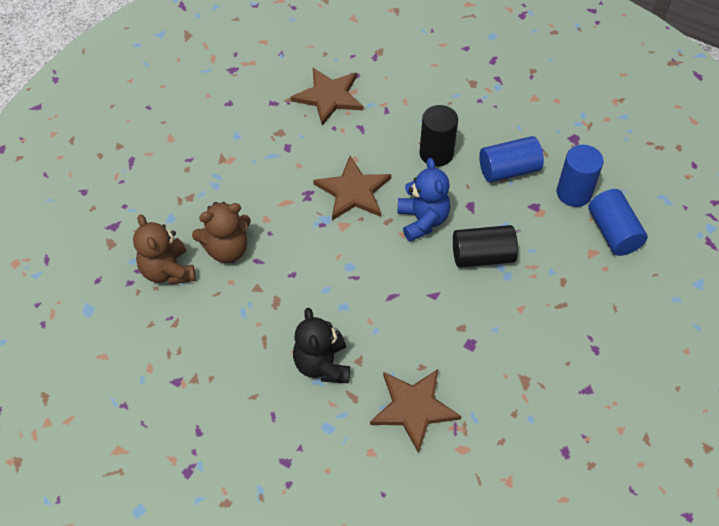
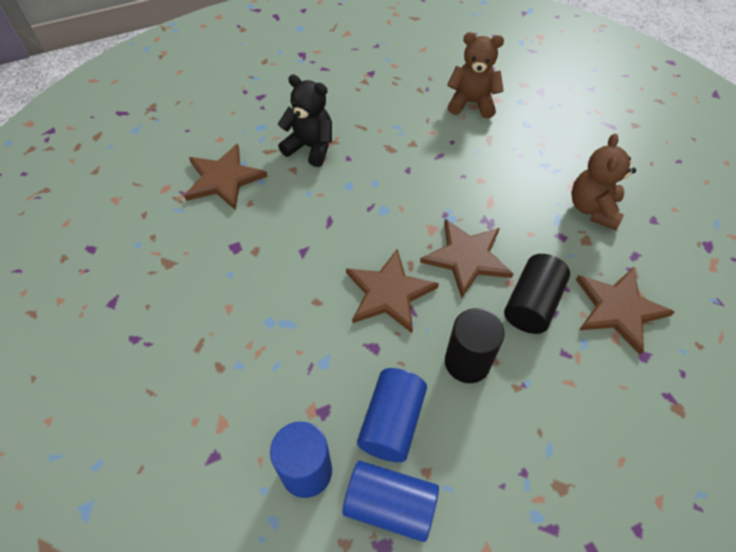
camera: 125 degrees right, 0 degrees up
(227, 249) = (466, 142): brown teddy bear -> brown teddy bear (593, 209)
(422, 220) = (389, 293): blue teddy bear -> brown star
(482, 256) = (307, 316): black cylinder -> black cylinder (532, 304)
(613, 232) = (223, 470): blue cylinder -> blue cylinder (390, 505)

